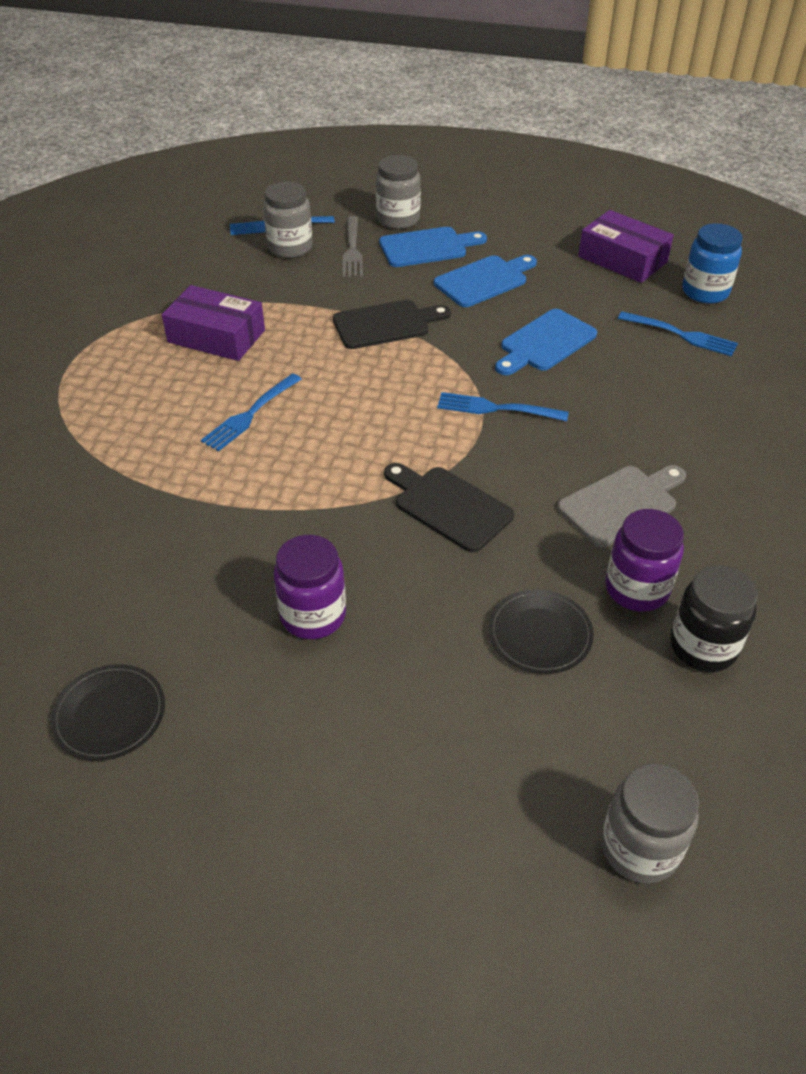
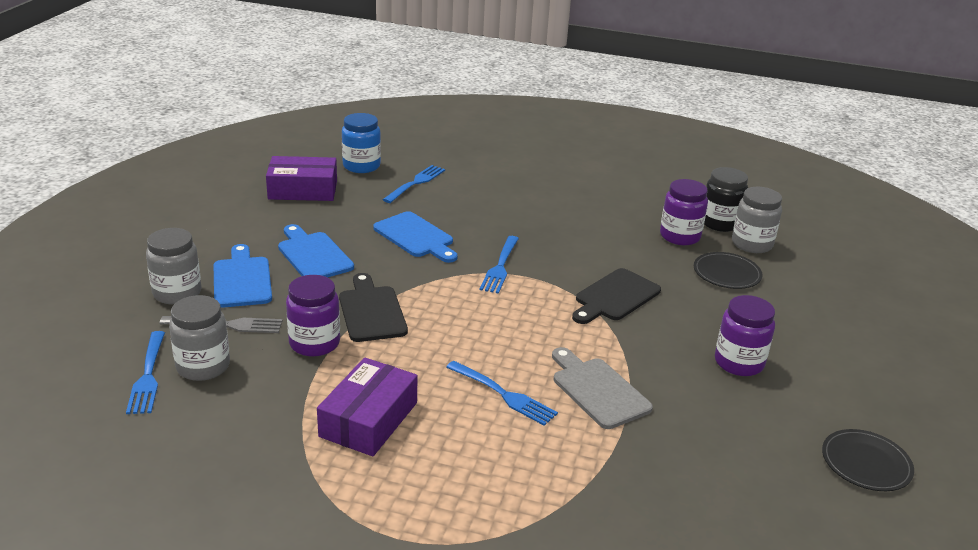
camera: 90 degrees left, 15 degrees down
(328, 297) = (314, 343): none -> purple jar
(621, 504) = (603, 231): grey cutting board -> grey cutting board (598, 390)
(622, 259) = (303, 190): purple box -> purple box turned 45 degrees clockwise
(640, 848) = (861, 261): grey jar -> grey jar (751, 244)

